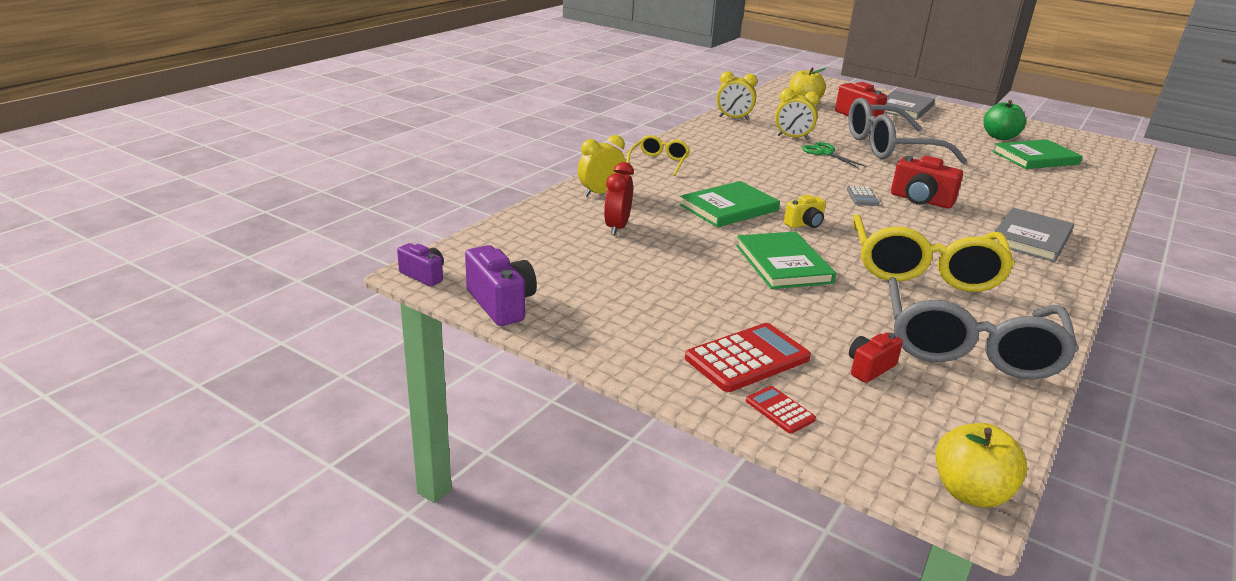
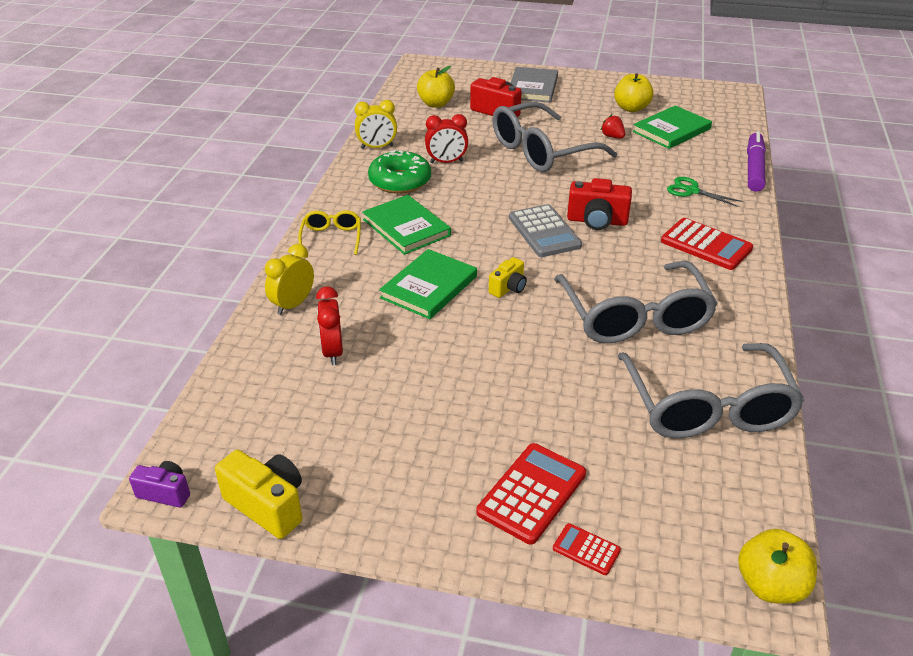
camera: 20 degrees left, 10 degrees up
(501, 304) = (268, 505): purple camera -> yellow camera
(742, 141) = (400, 181): none -> green donut
(783, 264) = (511, 352): green book -> green book (406, 227)
(792, 138) = (446, 162): yellow clock -> red clock
(825, 153) = (486, 177): green scissors -> green scissors (692, 191)
(862, 197) = (544, 232): grey calculator -> grey calculator, size x1.95
(869, 368) = (638, 465): red camera -> none
(924, 269) = (634, 317): yellow glasses -> grey glasses
(969, 151) = (612, 137): none -> red strawberry
(999, 137) = (631, 108): green apple -> yellow apple
(1031, 238) = (706, 245): grey book -> red calculator
(1115, 198) = (754, 168): none -> purple marker

